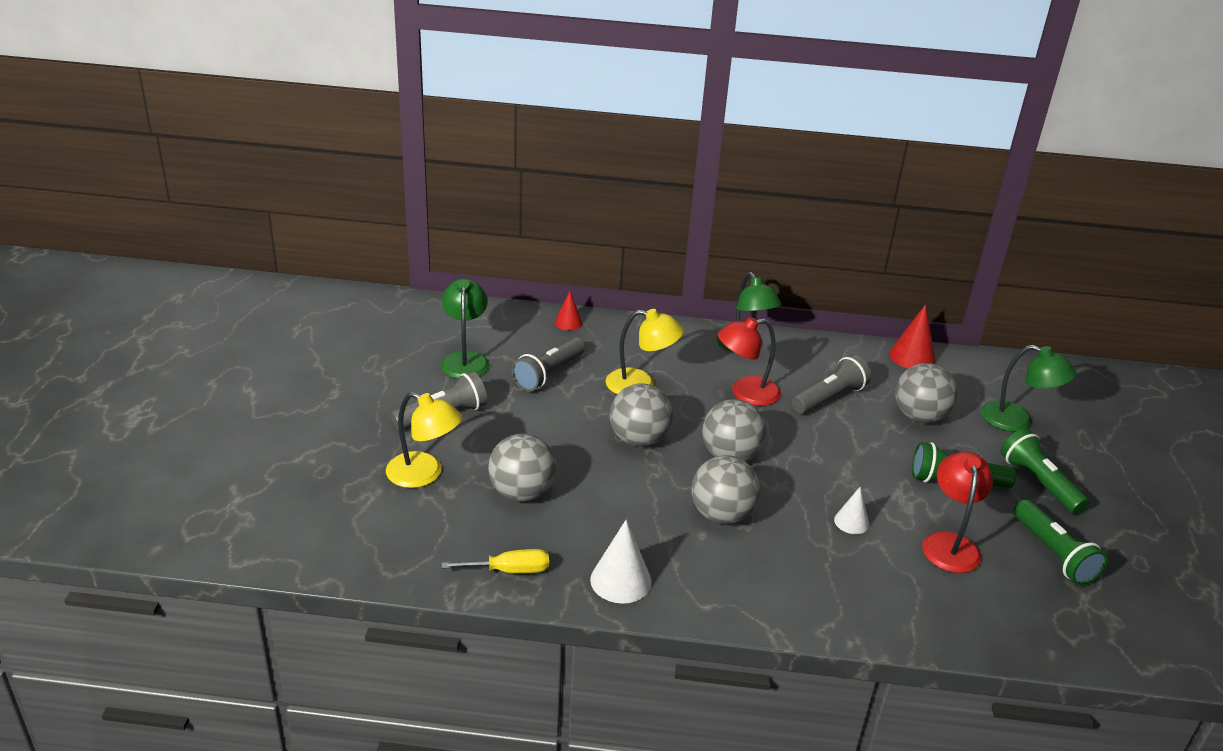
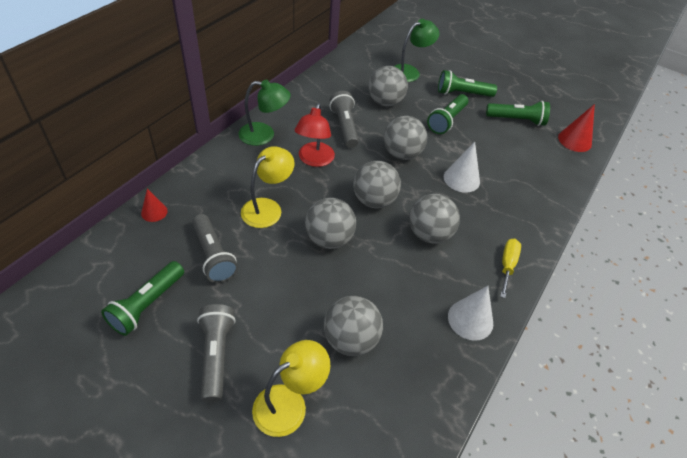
camera: 65 degrees left, 15 degrees up
(465, 359) = (147, 305): green lamp -> green flashlight
(509, 570) = (435, 386): yellow screwdriver -> yellow screwdriver (507, 265)
(836, 457) = (401, 154): none -> grey ball
(851, 522) = (461, 179): white cone -> white cone, size x1.62
(912, 357) = (329, 74): red cone -> red cone (574, 140)
(950, 543) = (495, 151): red lamp -> none

